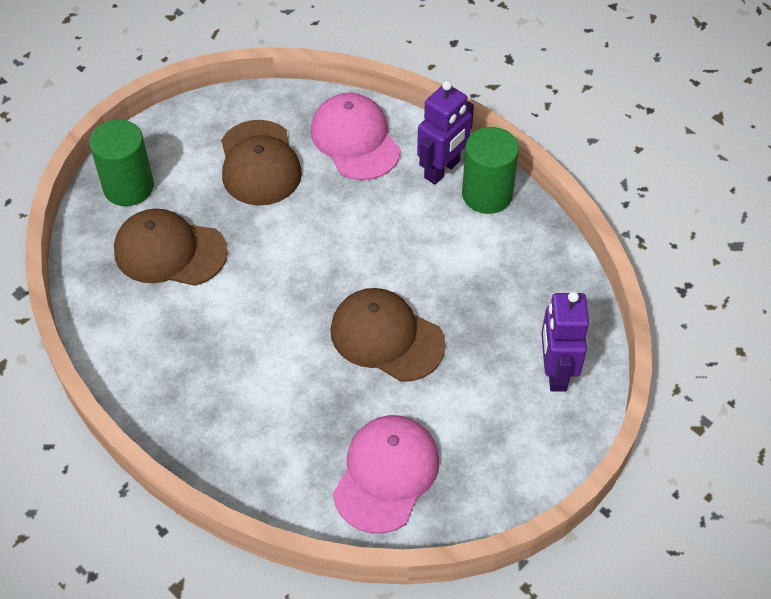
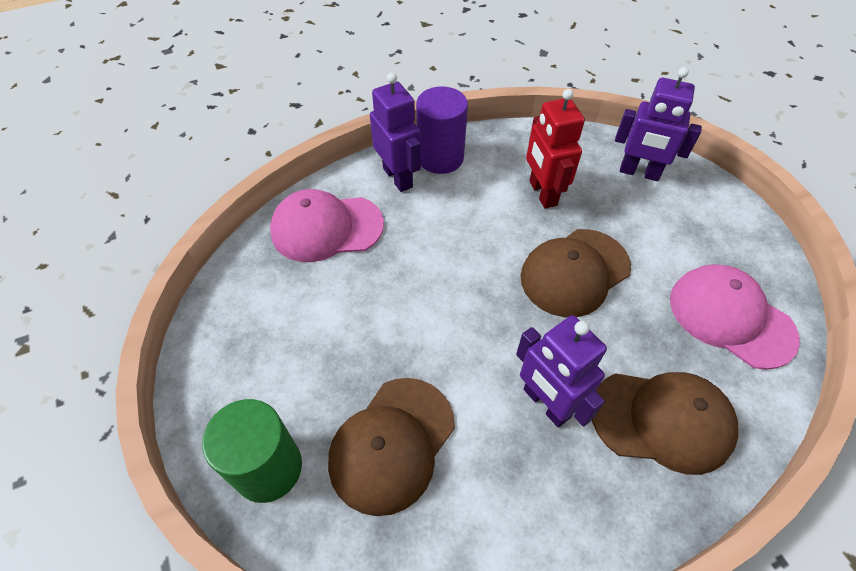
camera: 70 degrees left, 0 degrees up
(238, 342) = (546, 403): none -> purple robot
(259, 163) = (310, 316): brown cap -> brown cap (662, 420)
(479, 290) = (542, 193): none -> red robot
(487, 194) = (440, 158): green cylinder -> purple cylinder

